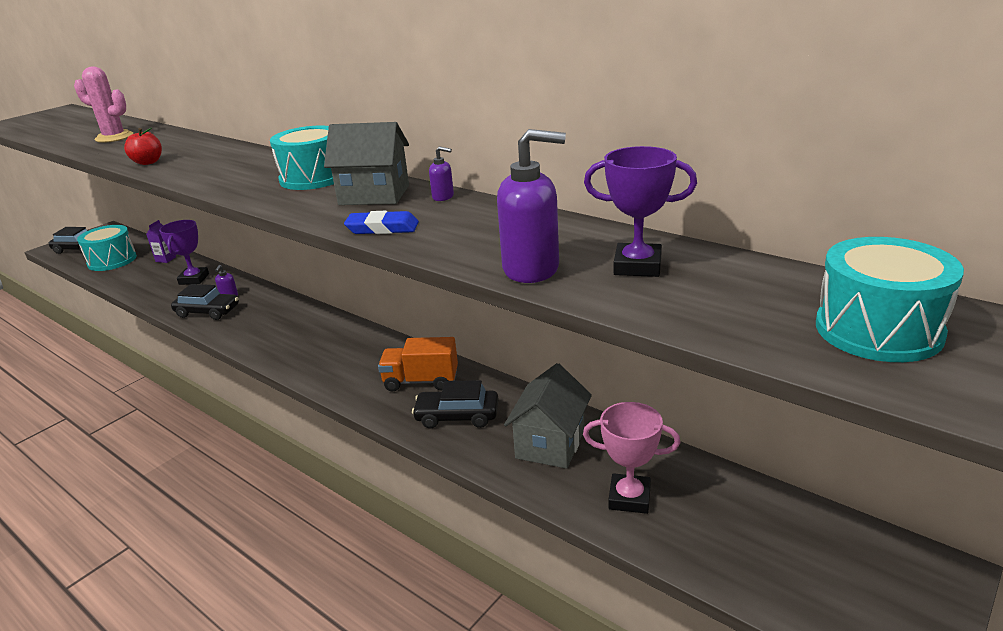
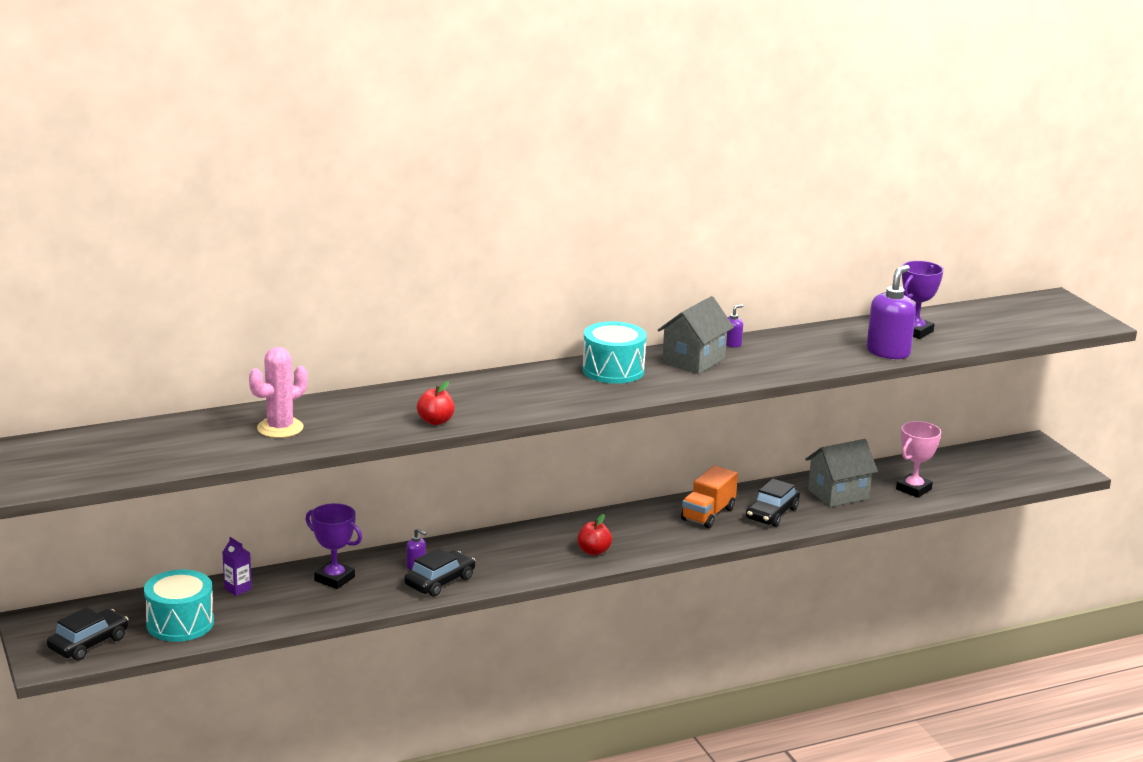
camera: 65 degrees left, 5 degrees down
(299, 352) = (593, 551): none -> red apple
(382, 228) = (768, 371): blue eraser -> none
(550, 444) = (838, 494): grey house -> grey house turned 75 degrees counterclockwise
(878, 330) = (1030, 316): turquoise drum -> none

